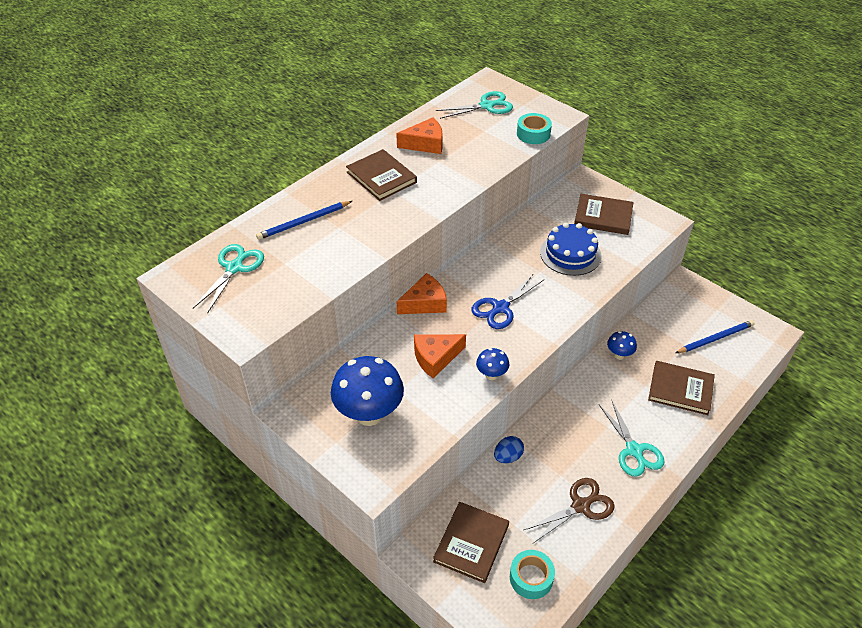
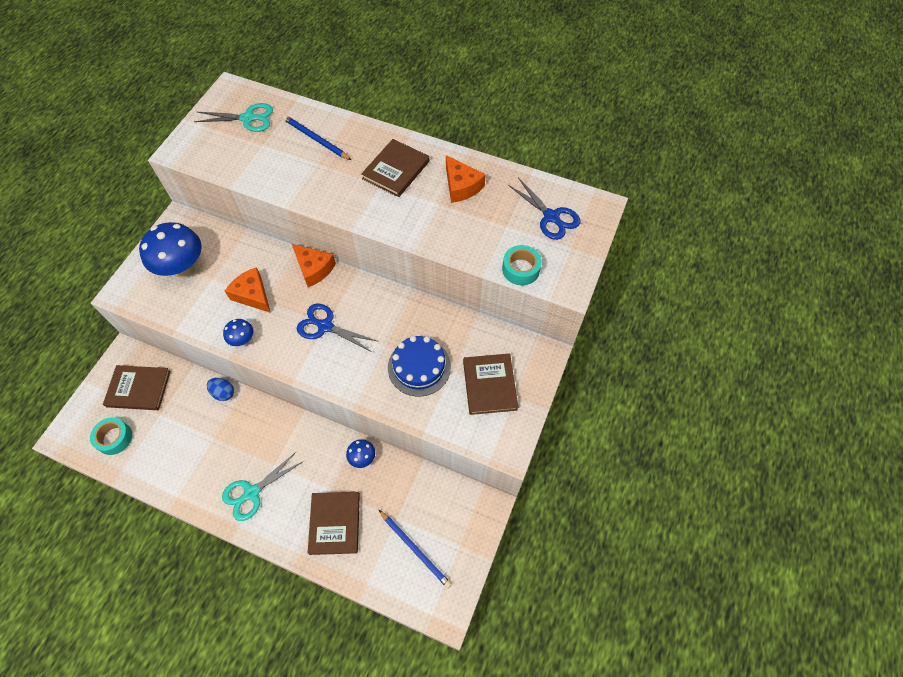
camera: 70 degrees right, 15 degrees up
(487, 106) = (551, 217): turquoise scissors -> blue scissors
(581, 506) = (185, 460): brown scissors -> none

